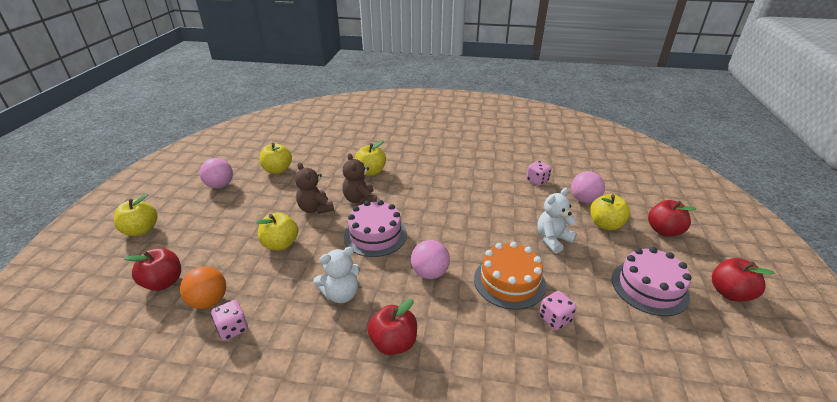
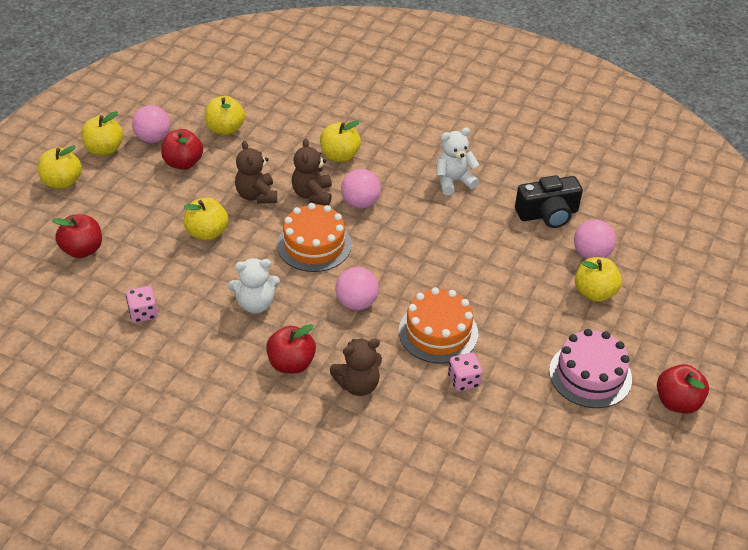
camera: 15 degrees right, 10 degrees up
(178, 200) = (104, 149): none -> yellow apple
(209, 301) = (124, 280): orange ball -> none
(375, 235) = (314, 245): pink cake -> orange cake
(399, 199) = (360, 203): none -> pink ball
(465, 348) = (358, 384): none -> brown teddy bear
(537, 180) = (548, 214): pink dice -> black camera
(552, 239) = (517, 296): white teddy bear -> white teddy bear (453, 181)
(664, 231) = (661, 316): red apple -> red apple (183, 163)

